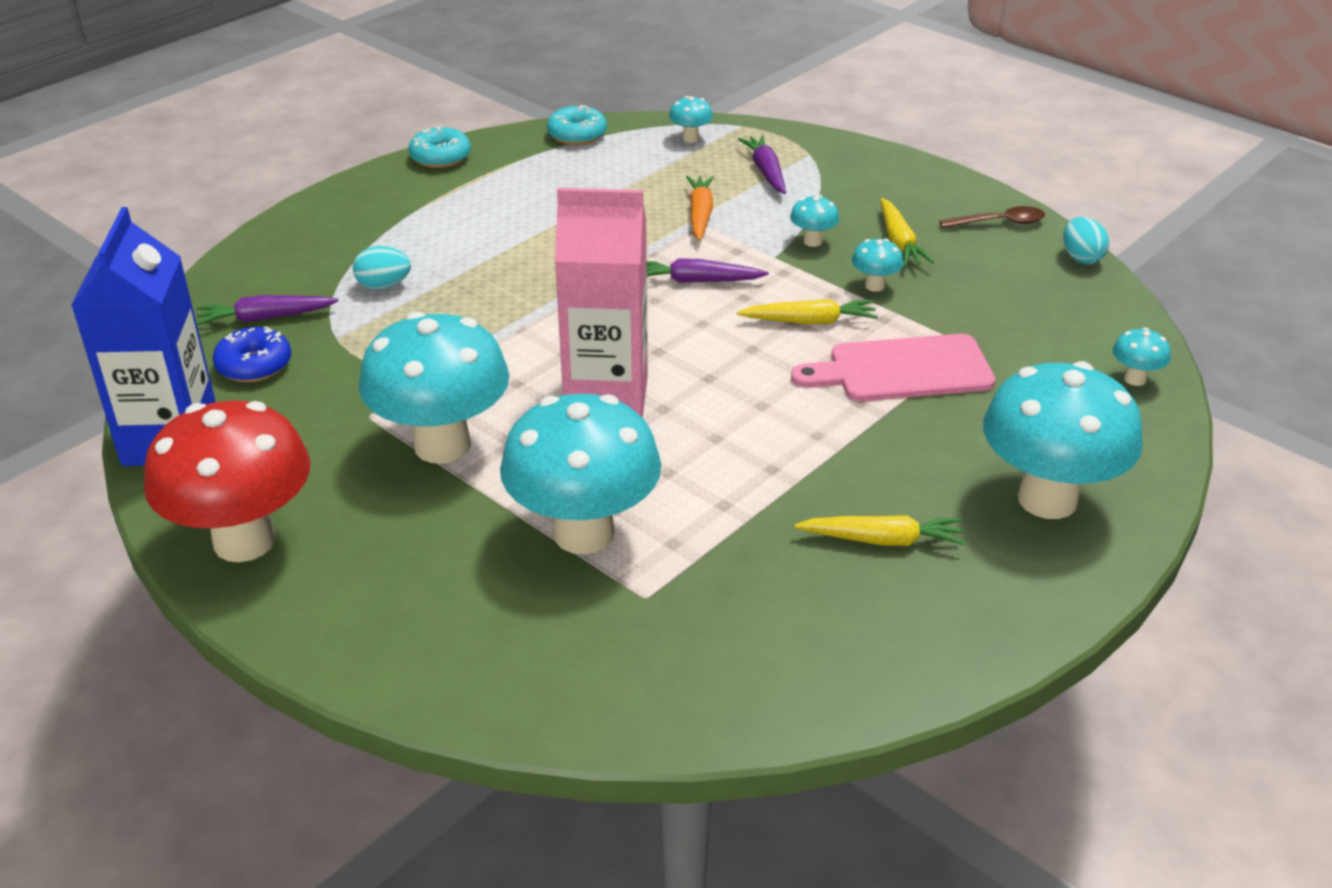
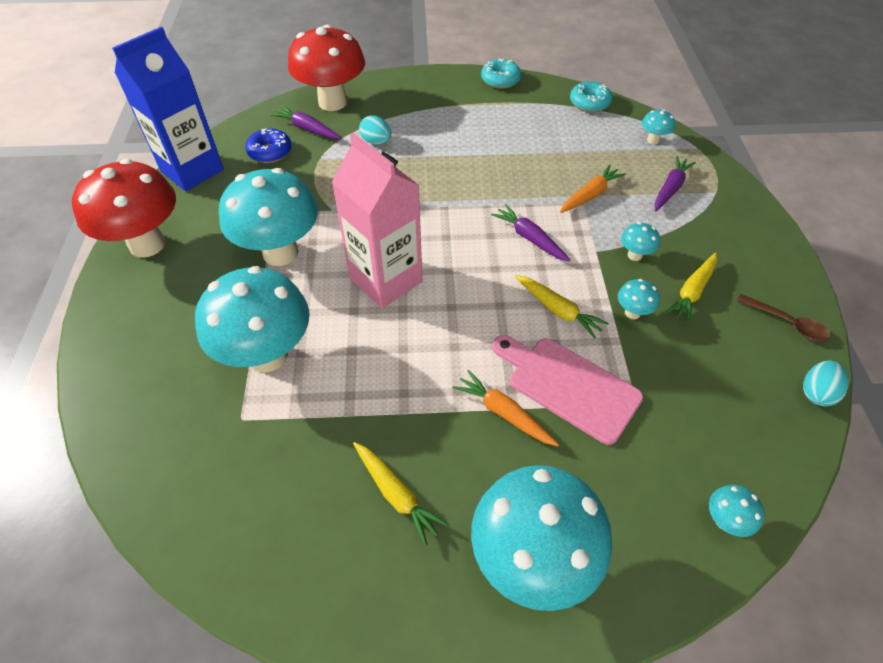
camera: 45 degrees right, 15 degrees up
(254, 276) = (332, 102): none -> red mushroom
(880, 423) = (504, 413): none -> orange carrot

